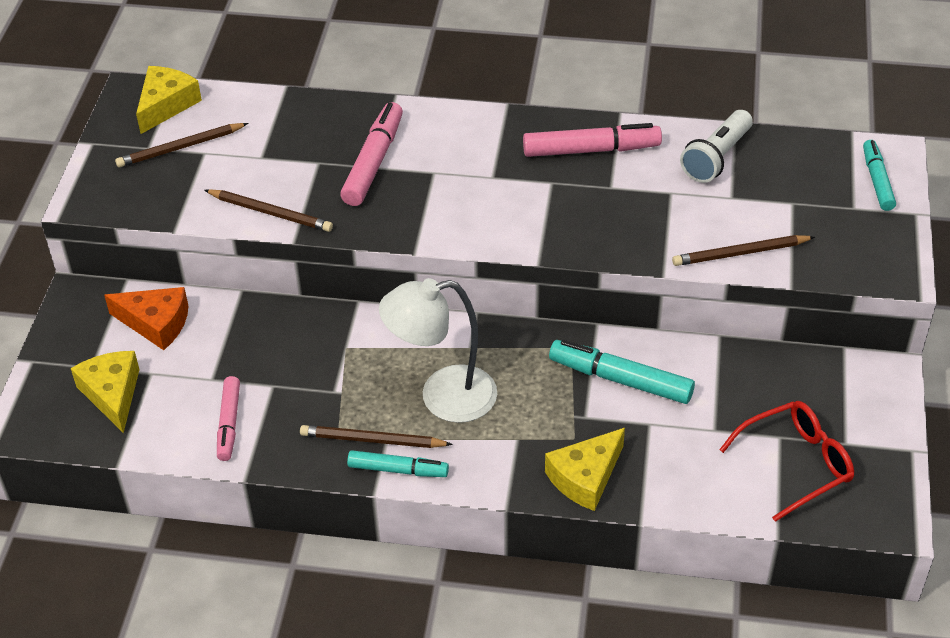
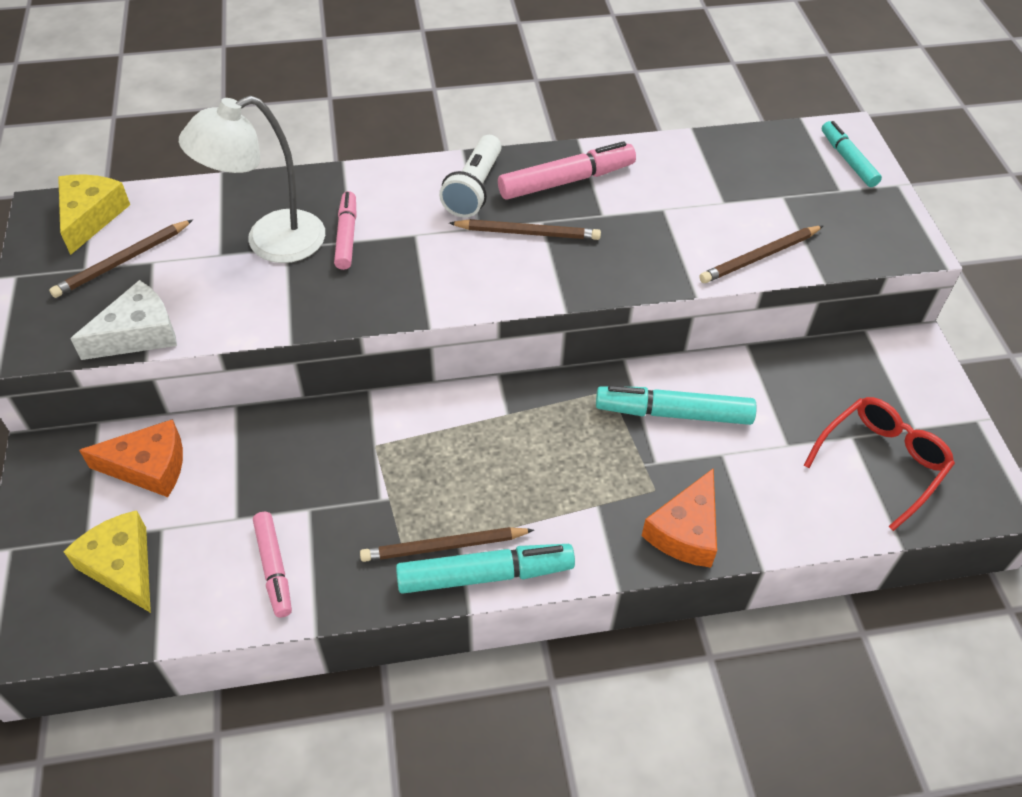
camera: 20 degrees left, 5 degrees up
(174, 210) = (138, 334): none -> white cheese
(270, 213) = (252, 315): brown pencil -> brown pencil (527, 233)
(373, 162) = (347, 236): pink marker -> pink marker, size x0.65
(398, 470) = (485, 575): turquoise marker -> turquoise marker, size x1.53
(442, 397) = (500, 477): white lamp -> white lamp (270, 242)
(585, 477) = (685, 531): yellow cheese -> orange cheese
(716, 158) = (690, 166): white flashlight -> white flashlight (474, 189)

